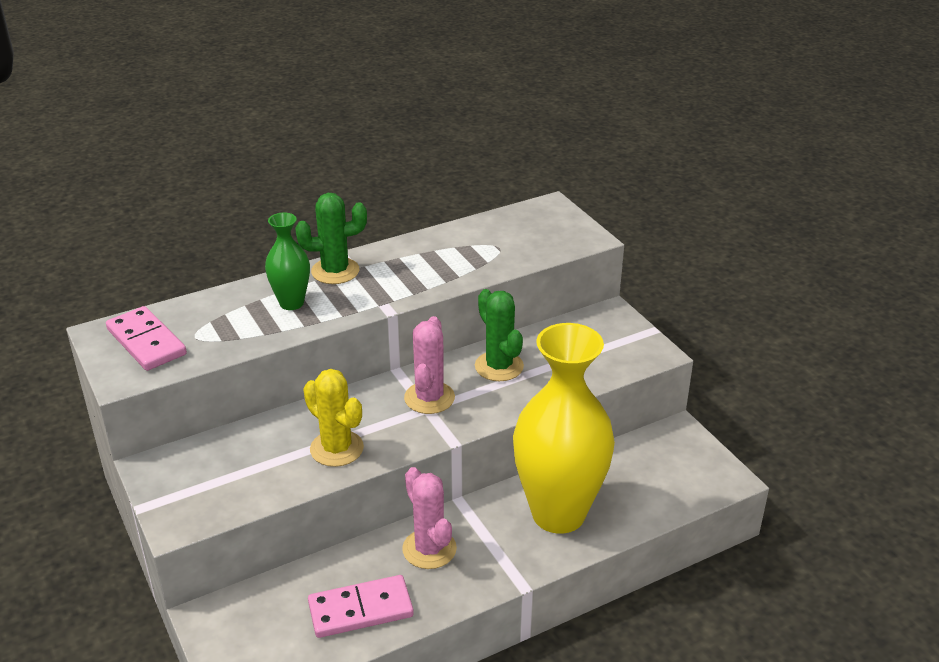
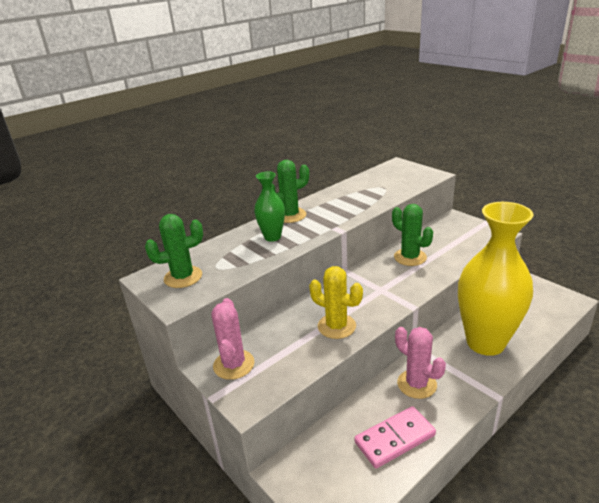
camera: 10 degrees left, 5 degrees down
(146, 342) = (183, 277): pink domino -> green cactus
(429, 398) = (378, 283): pink cactus -> pink cactus (234, 364)

